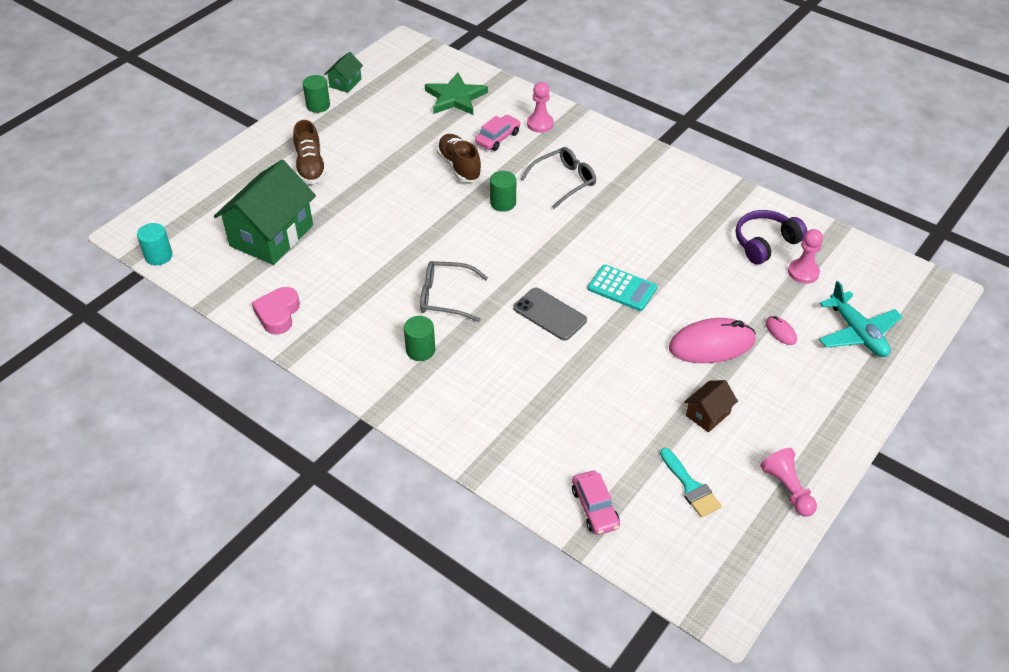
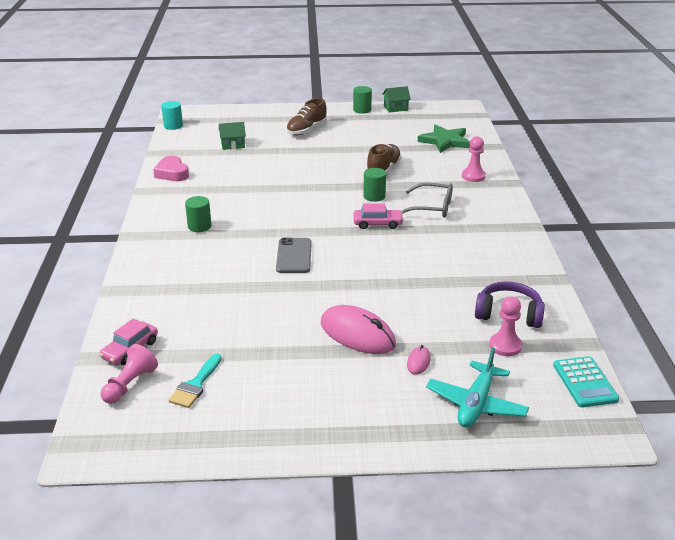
camera: 50 degrees right, 15 degrees down
(271, 235) = (233, 145): green house -> green house, size x0.46
(278, 314) = (172, 173): pink heart -> pink heart turned 90 degrees counterclockwise
(445, 297) = (257, 214): grey glasses -> none
(498, 138) = (433, 169): pink car -> pink car (377, 224)
(622, 288) = (360, 272): turquoise calculator -> turquoise calculator (585, 382)
(708, 414) = (280, 362): brown house -> none
(787, 489) = (246, 436): pink pawn -> pink pawn (130, 384)

